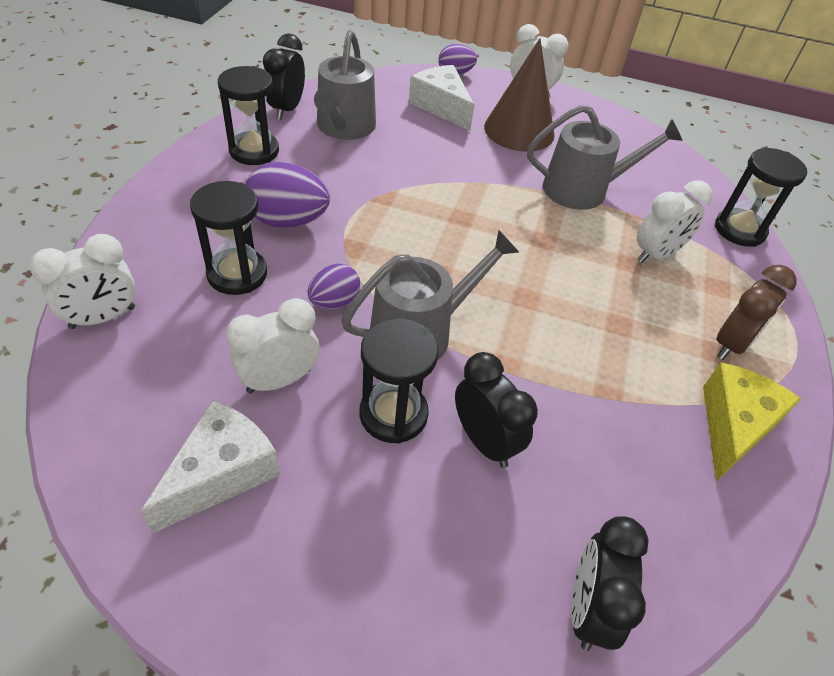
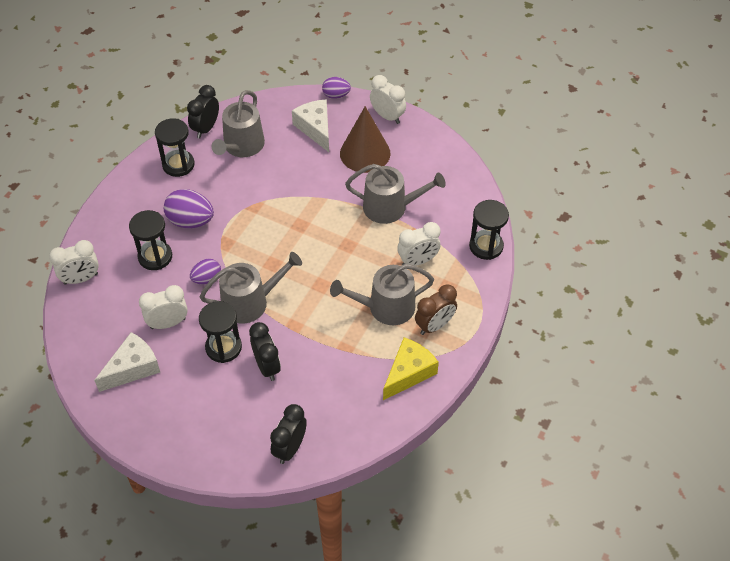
camera: 15 degrees right, 5 degrees up
(643, 323) = (386, 307): none -> grey watering can

